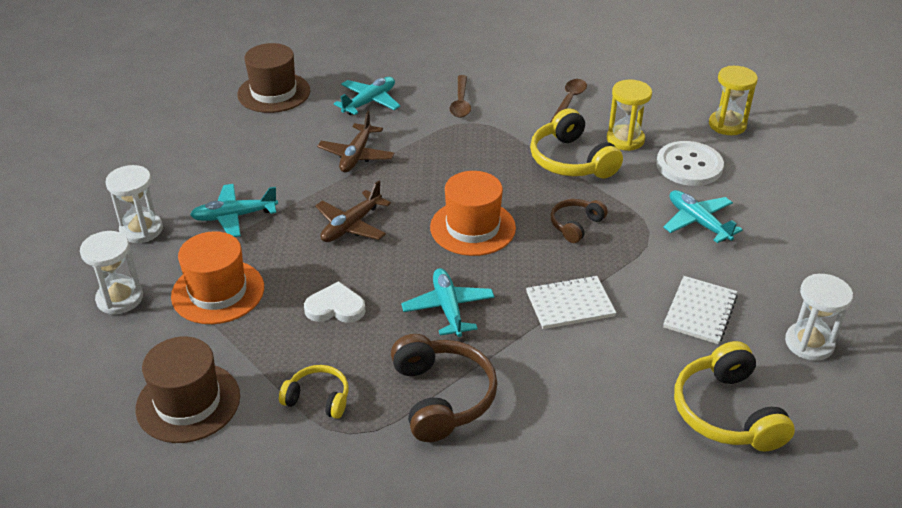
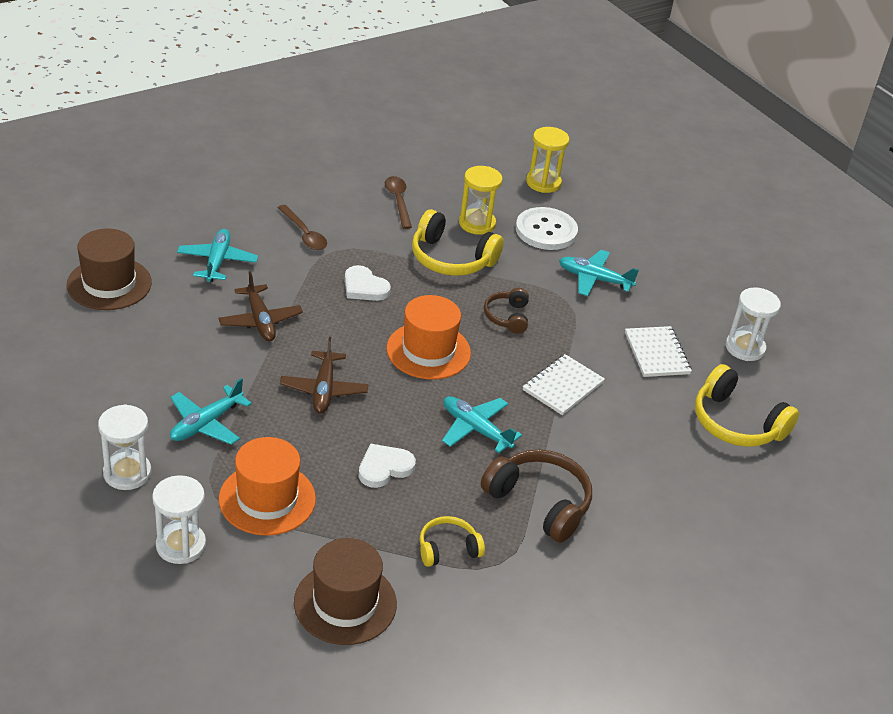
camera: 40 degrees left, 0 degrees up
(469, 158) = (364, 287): none -> white heart

